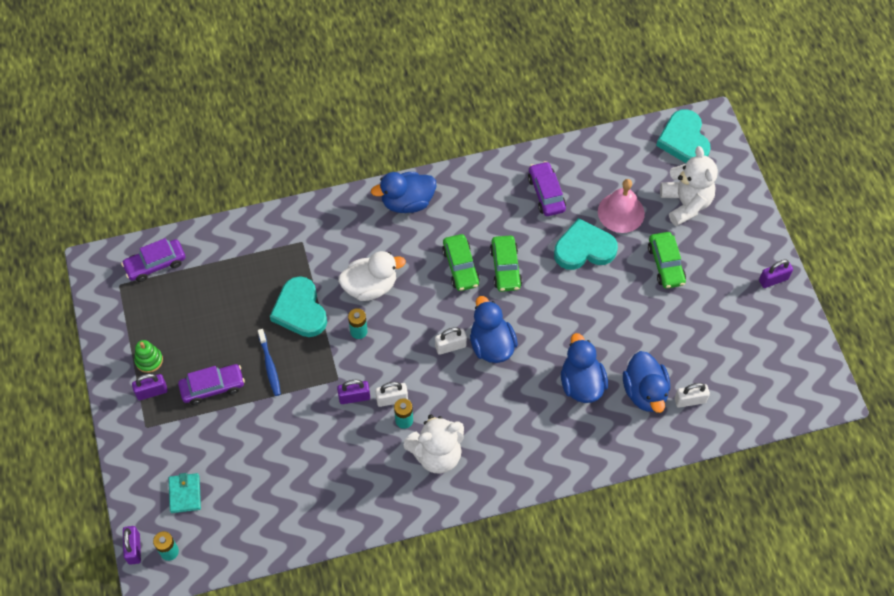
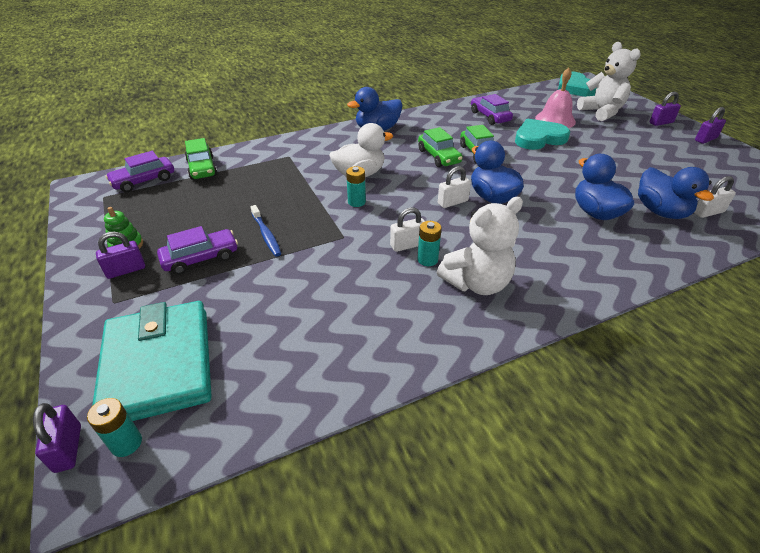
camera: 10 degrees left, 20 degrees down
(185, 494) = (158, 365): turquoise wallet -> turquoise wallet, size x2.33
(300, 310) = (293, 195): turquoise heart -> none
(354, 397) = (365, 248): purple padlock -> purple padlock (661, 123)
(665, 264) = (612, 140): green car -> green car (202, 168)

